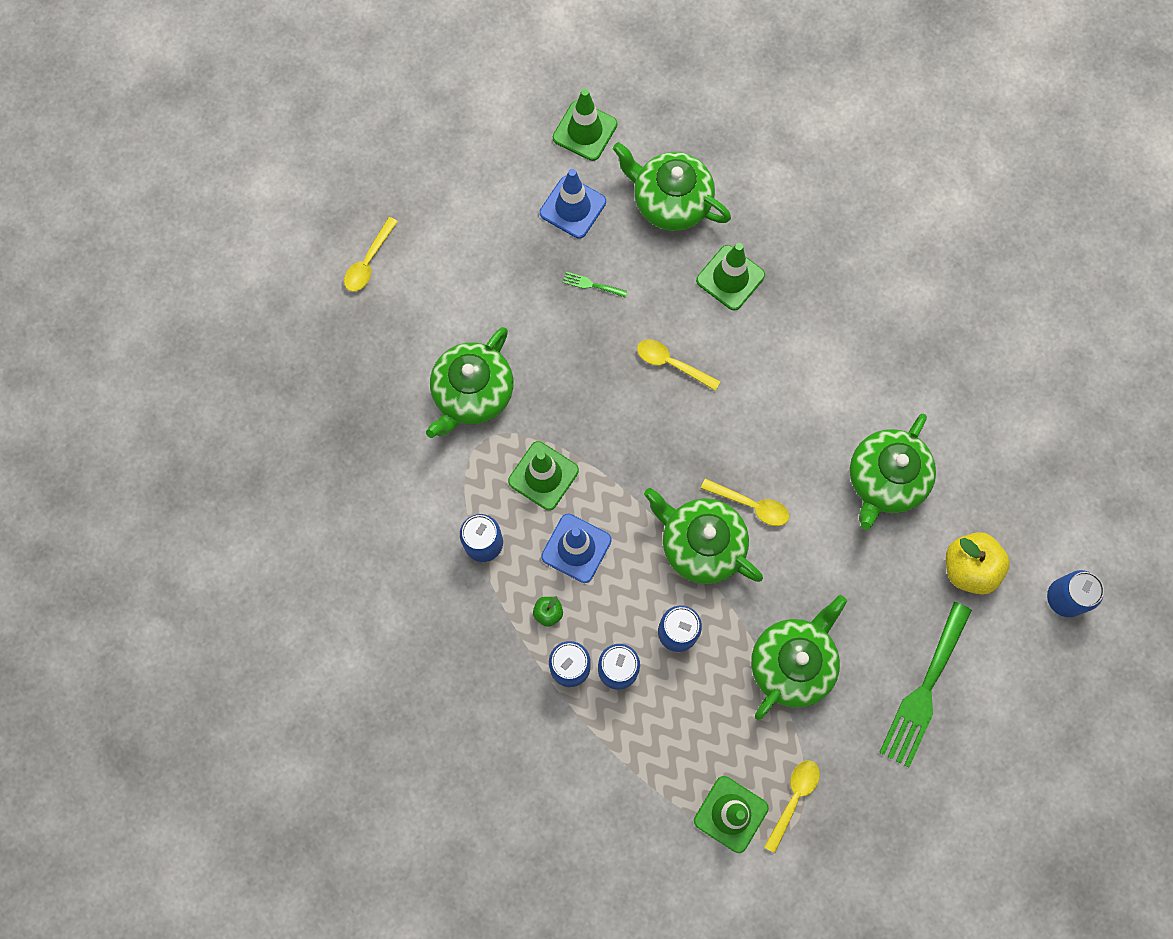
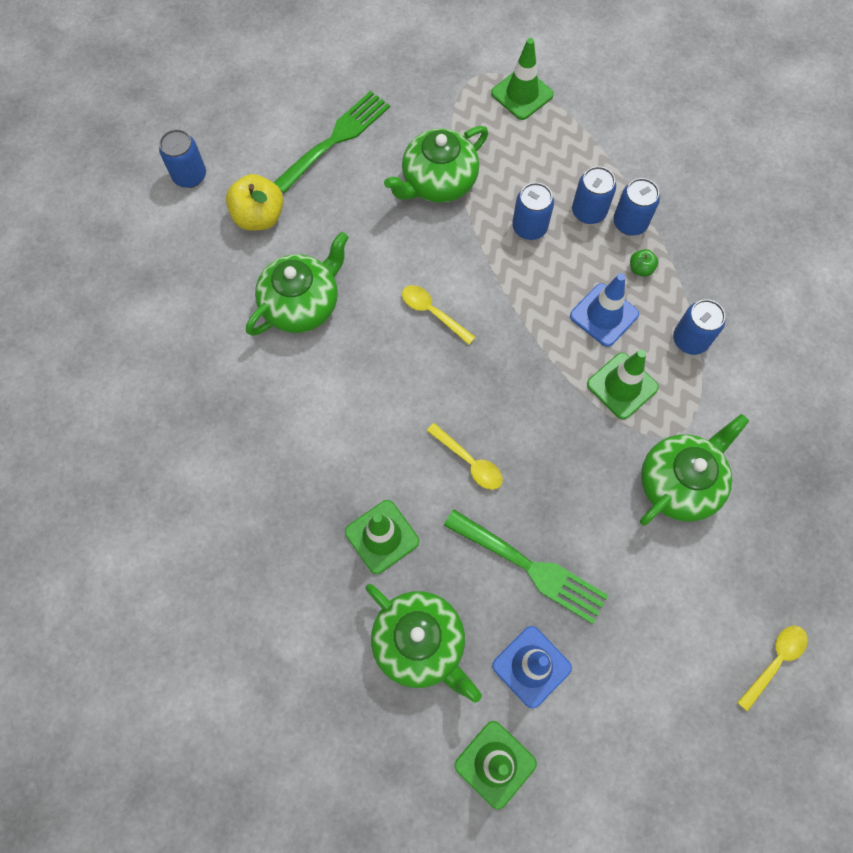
camera: 165 degrees left, 5 degrees down
(591, 285) = (531, 568): green fork -> green fork, size x2.46
(701, 544) = (488, 291): green teapot -> none
(793, 799) = (469, 92): yellow spoon -> none

